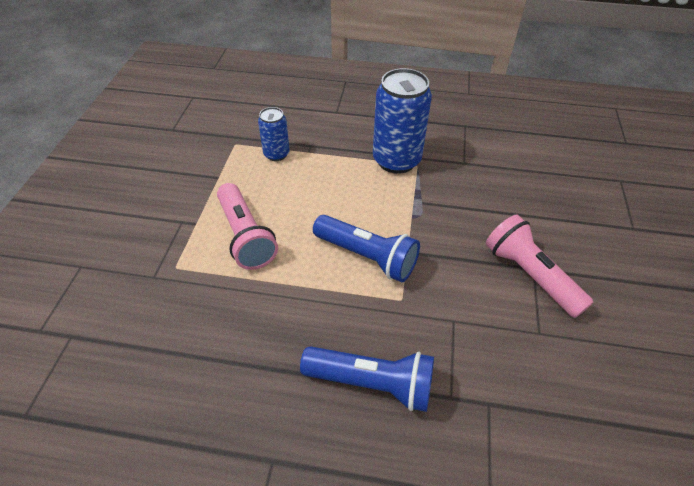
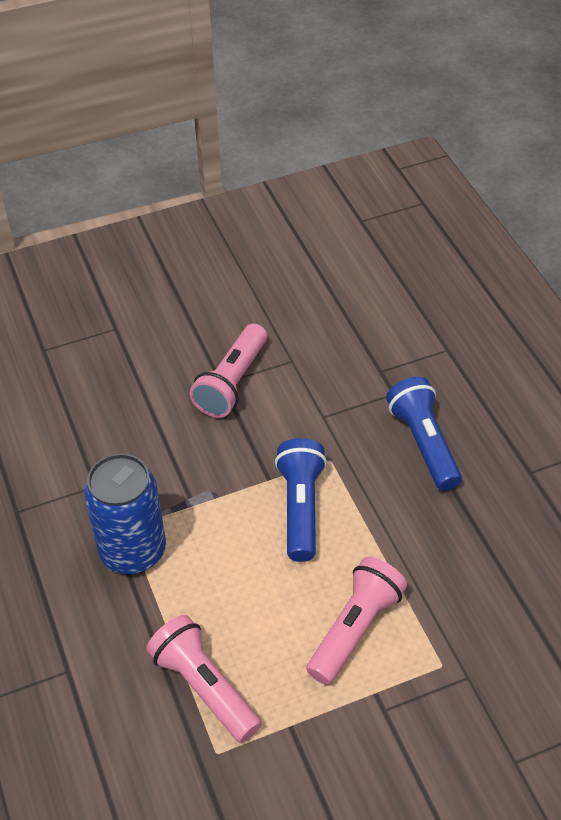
camera: 120 degrees left, 0 degrees up
(276, 154) = (204, 687): blue can -> pink flashlight

